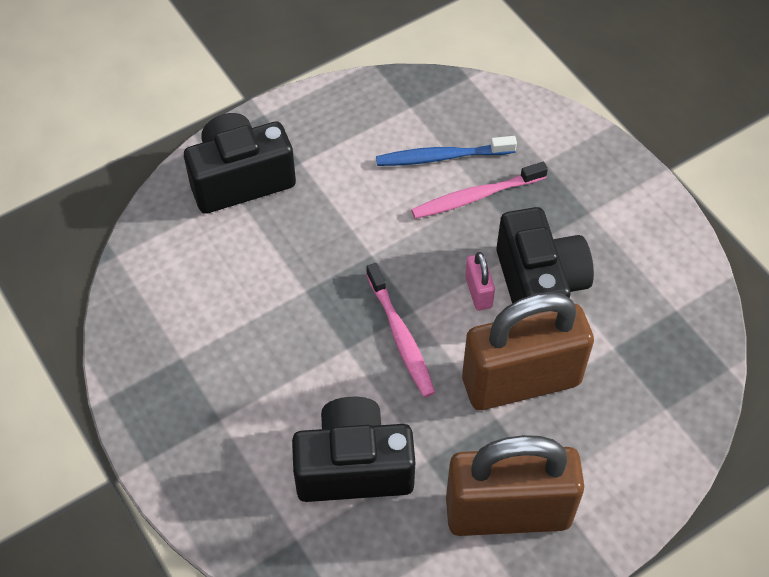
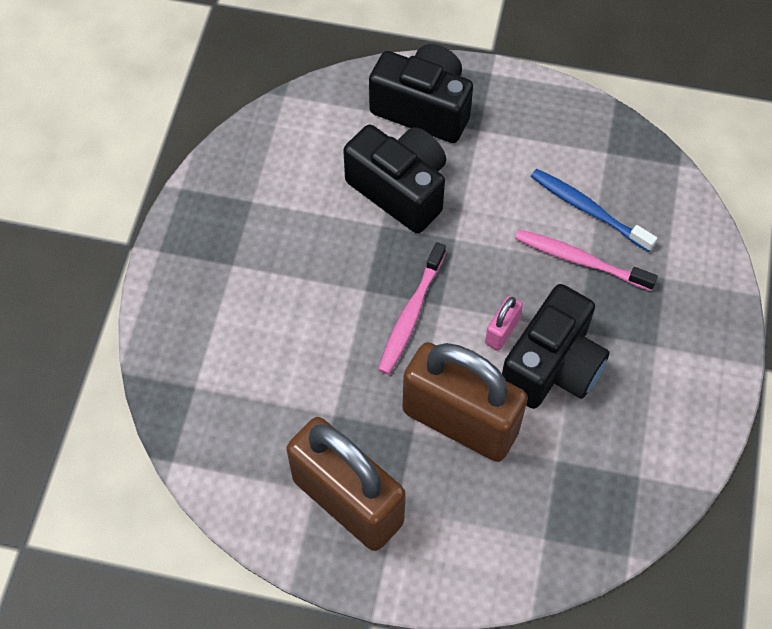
camera: 45 degrees right, 5 degrees up
(354, 467) = (281, 374): black camera -> black camera (400, 189)

